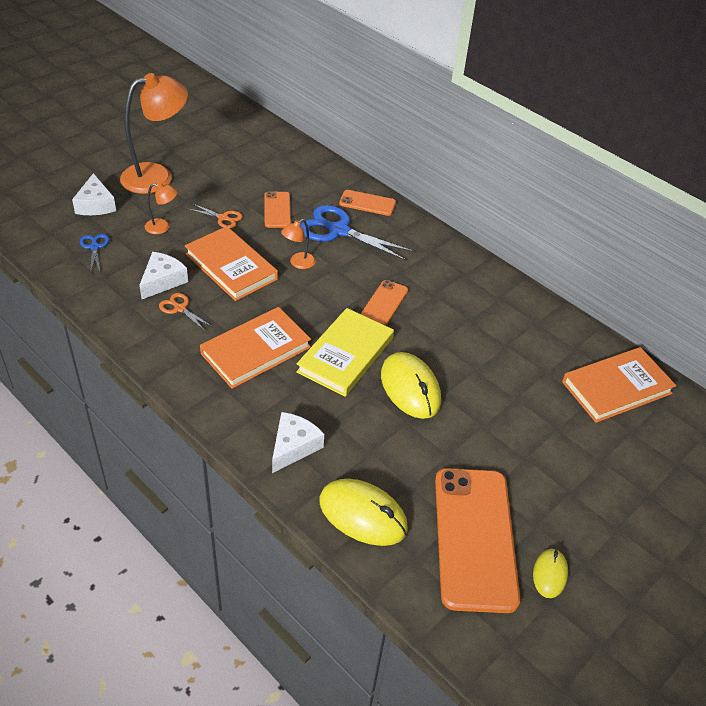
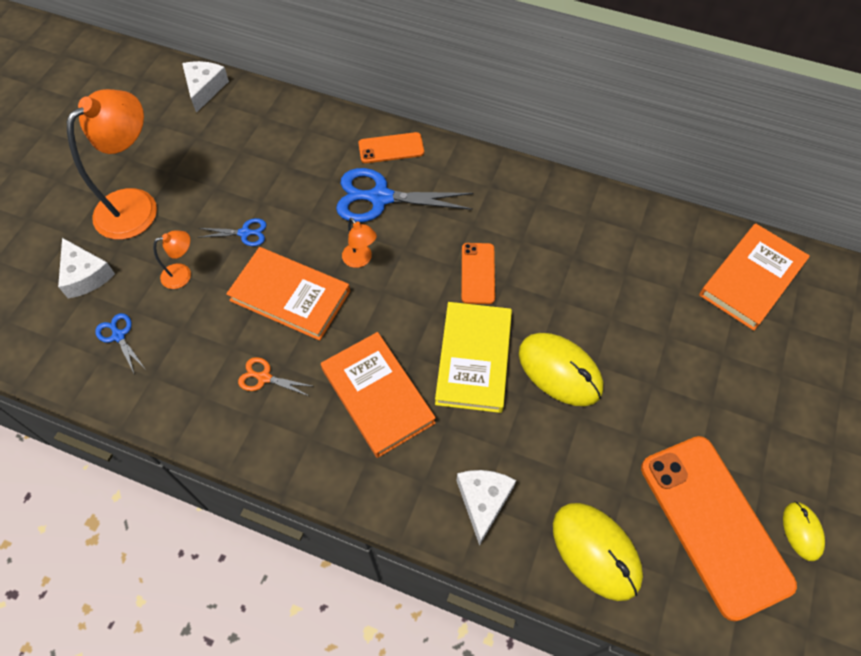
camera: 20 degrees left, 15 degrees up
(162, 281) = (224, 348): white cheese -> white cheese (204, 89)
(223, 218) = (245, 233): orange scissors -> blue scissors
(256, 350) = (377, 396): orange book -> orange book turned 60 degrees counterclockwise
(277, 210) = (299, 197): orange phone -> none
(298, 263) = (360, 260): orange lamp -> orange lamp turned 60 degrees counterclockwise
(363, 514) = (596, 551): yellow mouse -> yellow mouse turned 45 degrees clockwise

